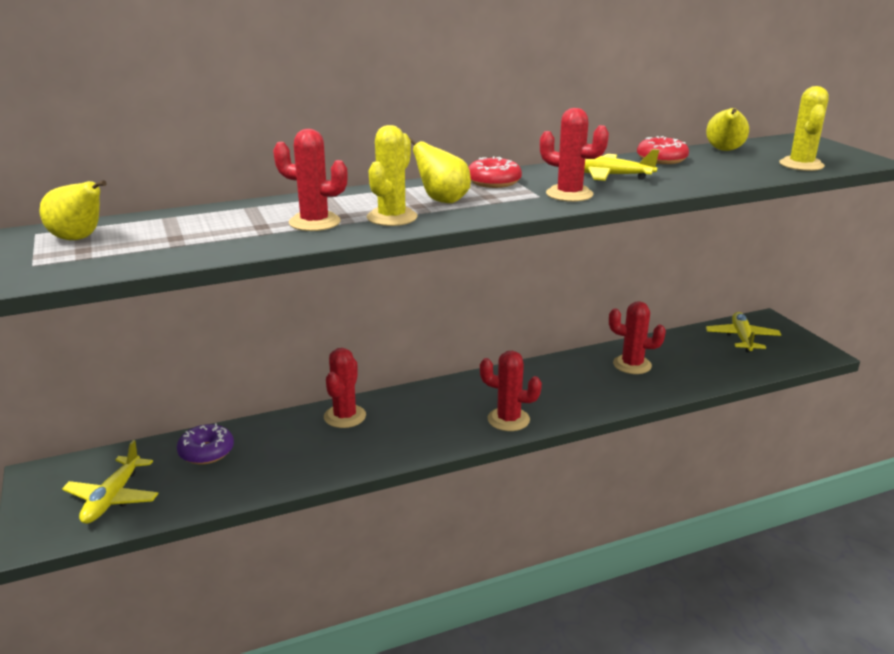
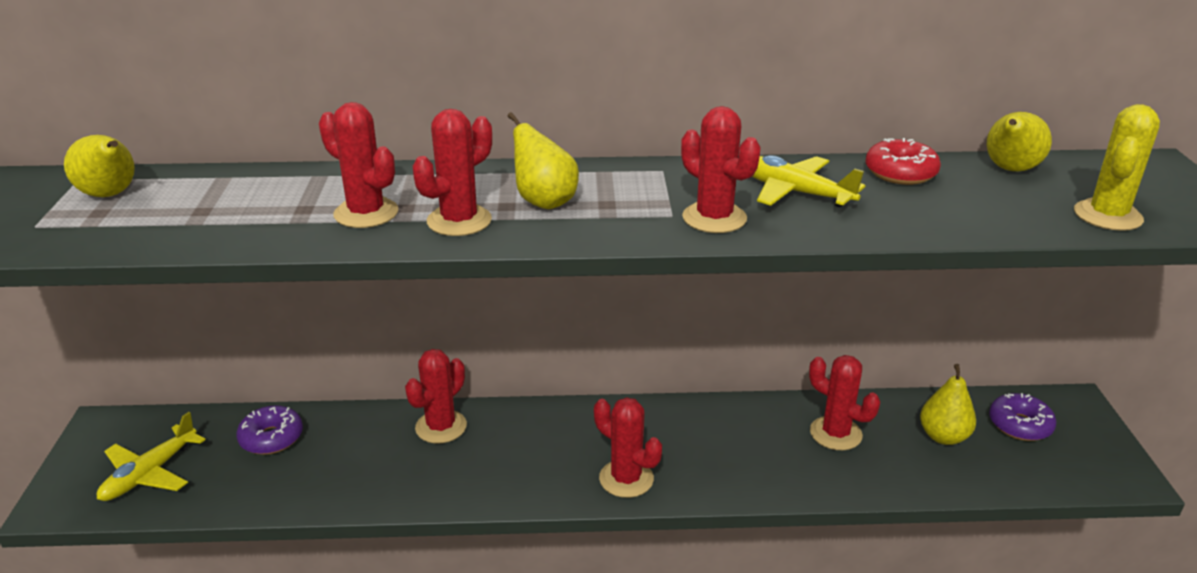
camera: 20 degrees right, 5 degrees up
(392, 217) = (459, 221): yellow cactus -> red cactus
(493, 182) = (636, 180): red donut -> none
(700, 353) = (943, 436): none -> yellow pear
(742, 338) = (1019, 425): yellow plane -> purple donut

